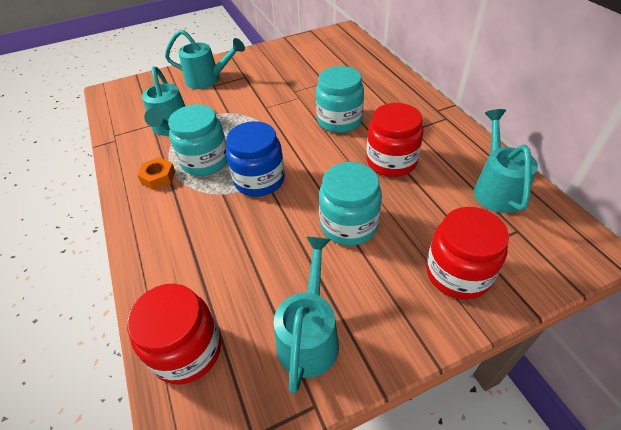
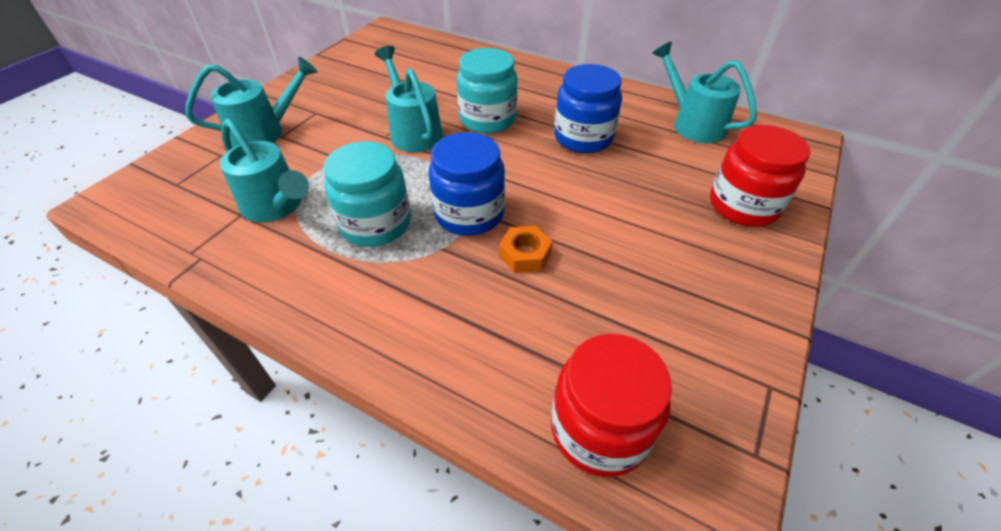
camera: 40 degrees left, 0 degrees up
(158, 177) = (330, 271): orange nut -> orange nut (525, 254)
(309, 335) = (695, 330): turquoise watering can -> turquoise watering can (413, 131)
(349, 225) = (612, 212): turquoise jar -> none
(391, 161) = (583, 138): red jar -> blue jar

